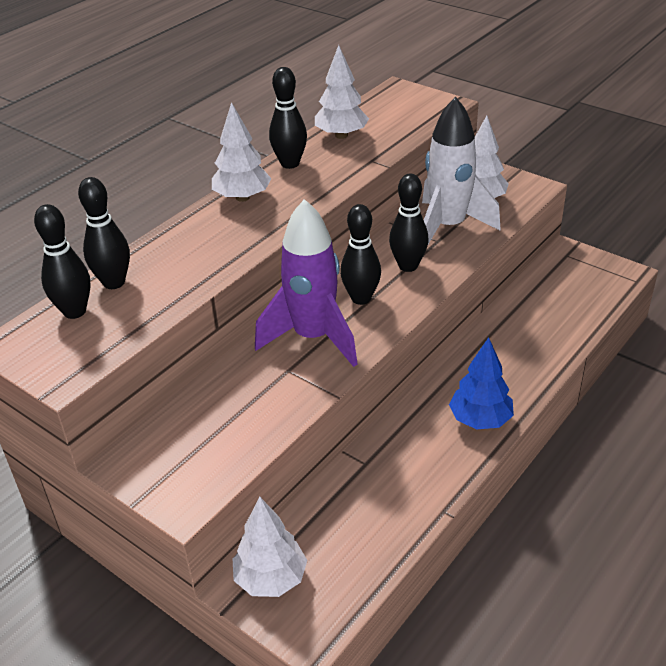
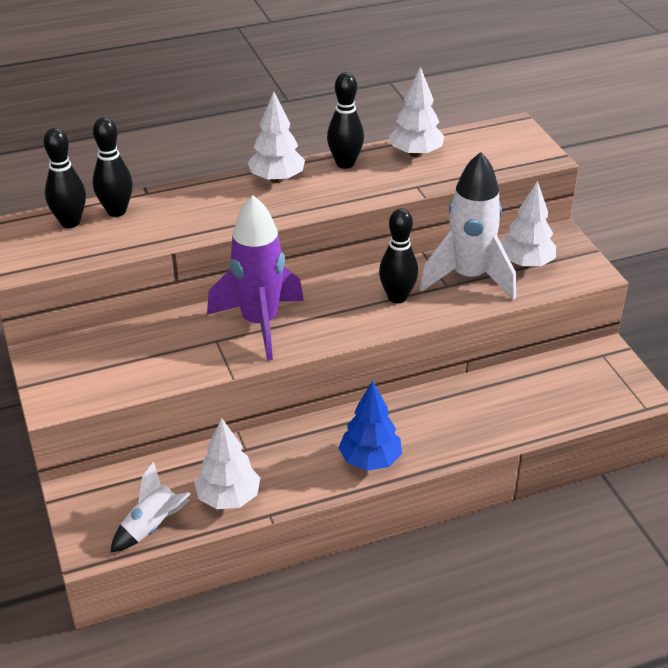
camera: 30 degrees right, 0 degrees up
(271, 579) = (99, 496): white tree -> white tree (228, 498)
(350, 580) = (152, 527): none -> white rocket
(361, 298) = (330, 308): black bowling pin -> none

